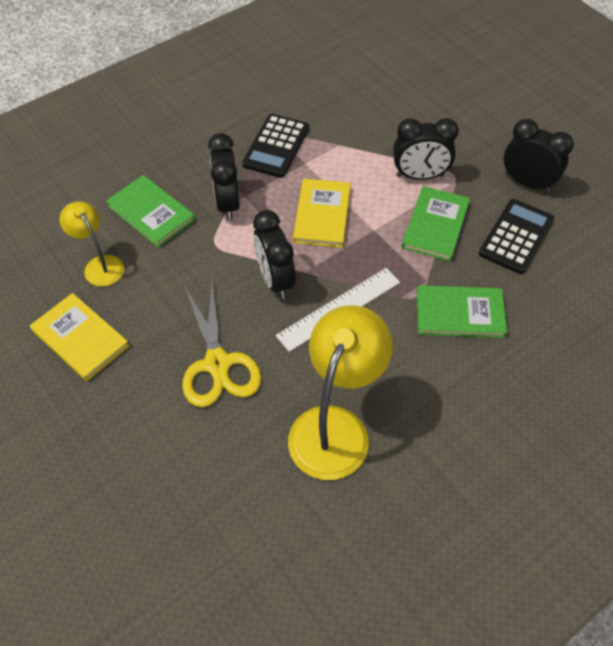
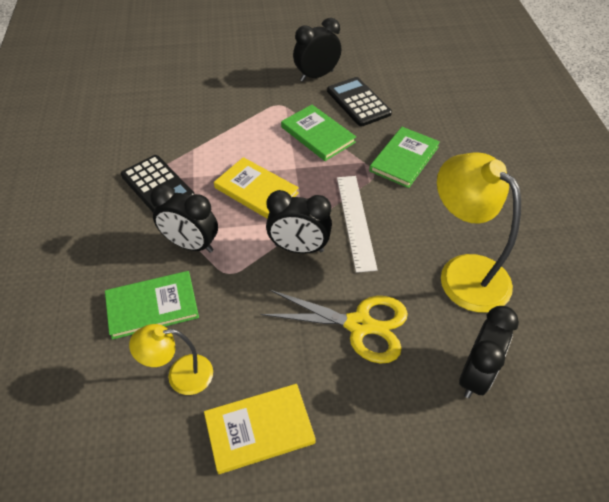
camera: 60 degrees left, 5 degrees down
(419, 176) = (265, 121): black clock -> black clock (475, 374)

